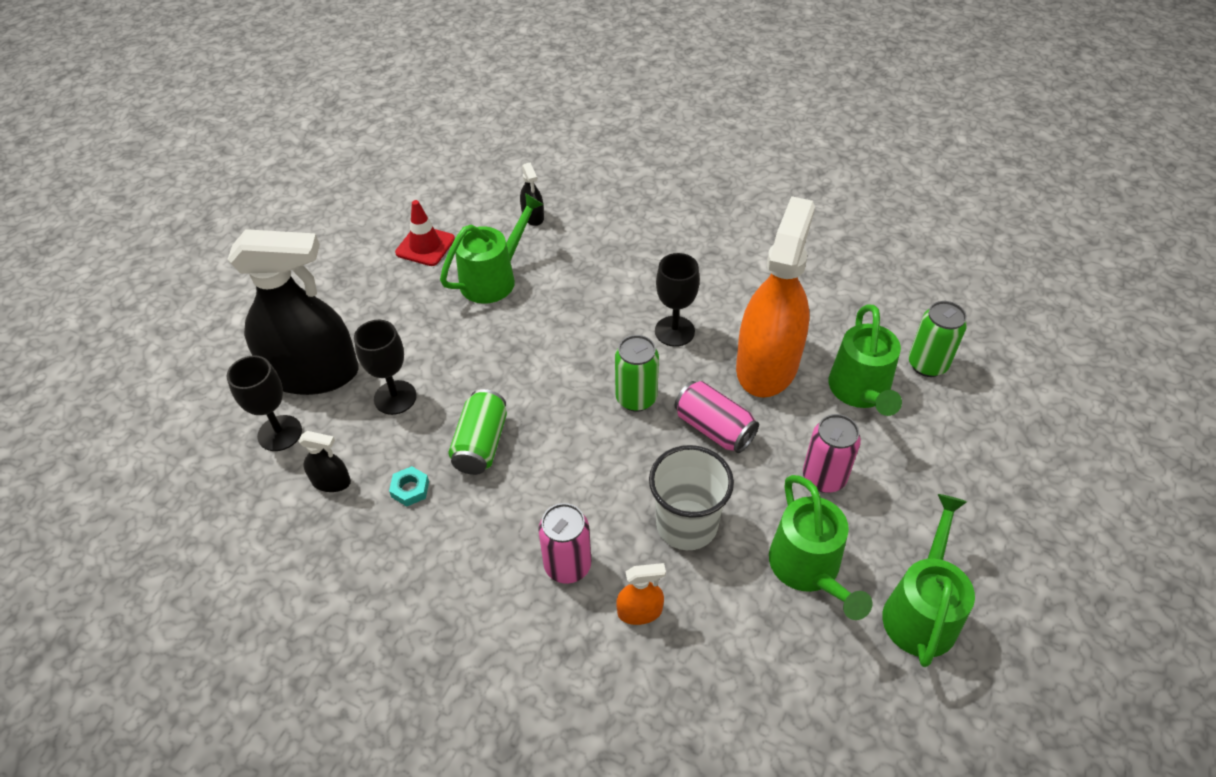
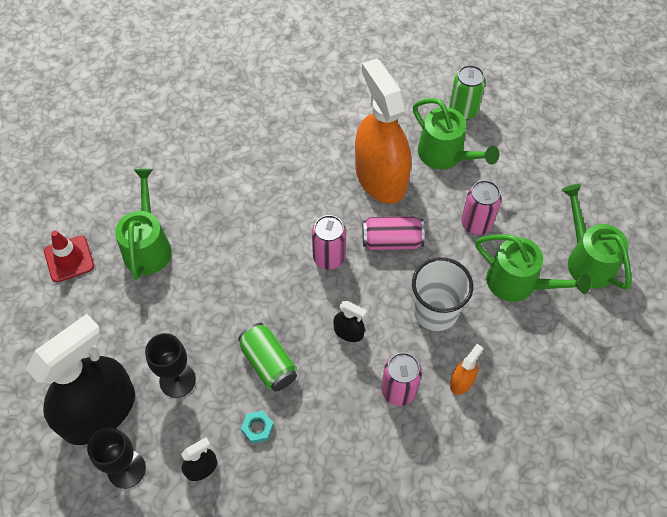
camera: 45 degrees left, 10 degrees up
(533, 216) = (123, 180): black spray bottle -> black spray bottle (348, 332)
(636, 398) = (329, 257): green can -> pink can
(674, 331) = (305, 195): black goblet -> none

